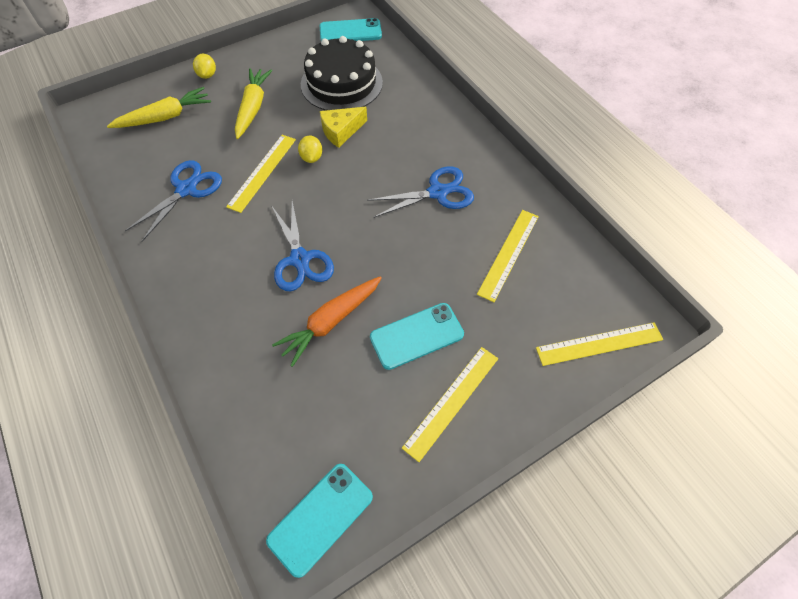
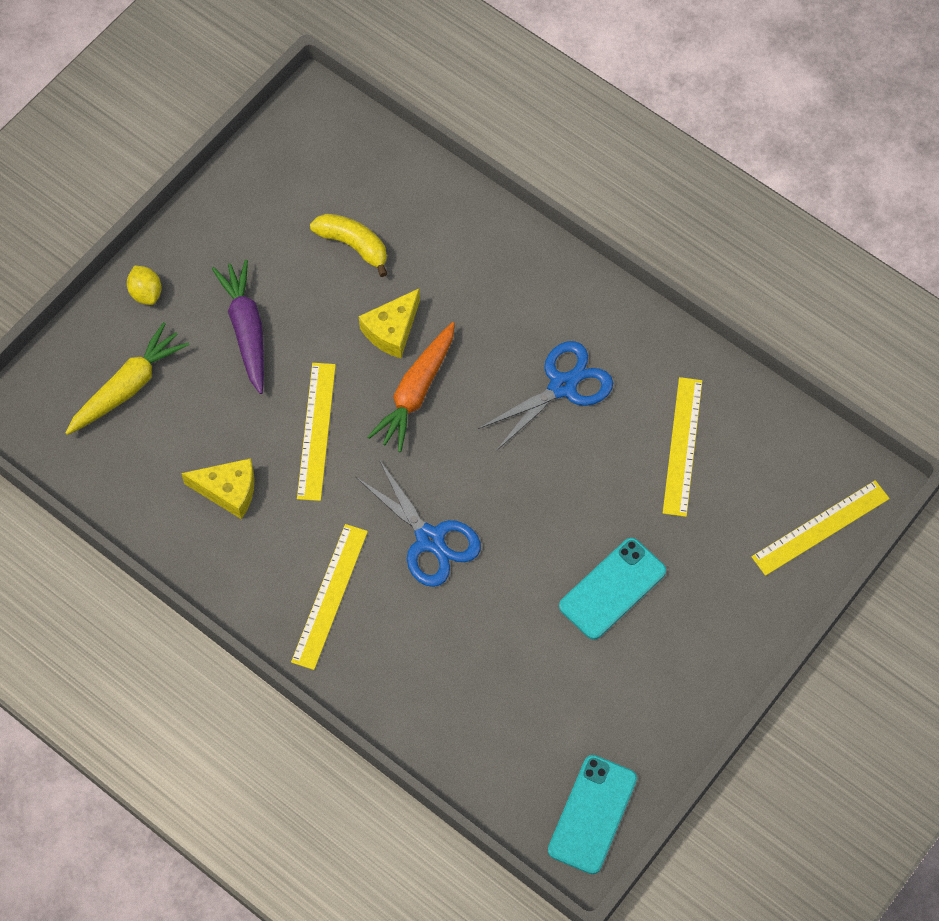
camera: 20 degrees left, 5 degrees up
(186, 189) = (228, 491): blue scissors -> yellow cheese
(253, 107) = (246, 329): yellow carrot -> purple carrot
(312, 157) = (372, 386): yellow lemon -> none
(330, 322) = (505, 606): orange carrot -> orange carrot (415, 392)
(341, 83) = (353, 245): black cake -> yellow banana
(350, 32) = (321, 141): turquoise phone -> none
(452, 401) = (680, 650): yellow ruler -> yellow ruler (330, 596)

